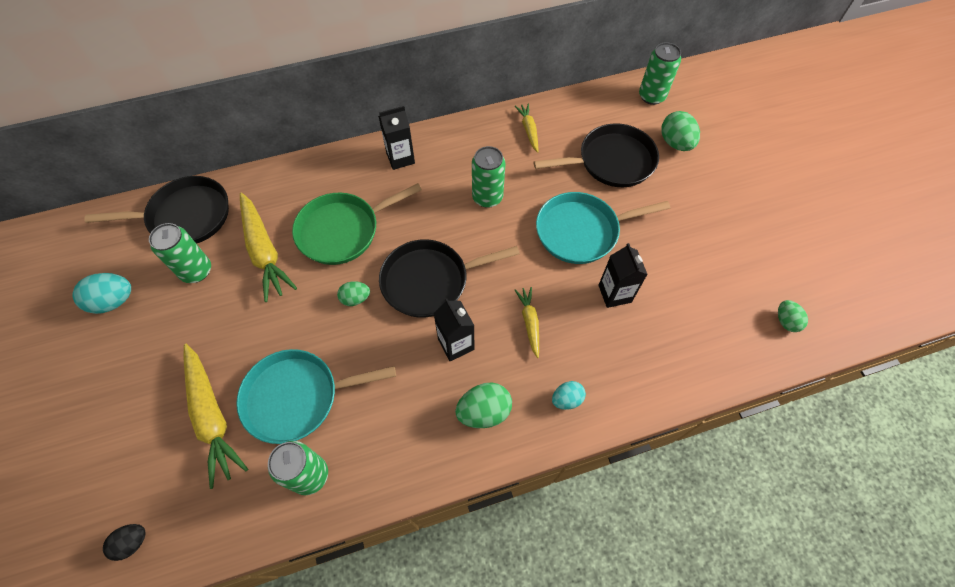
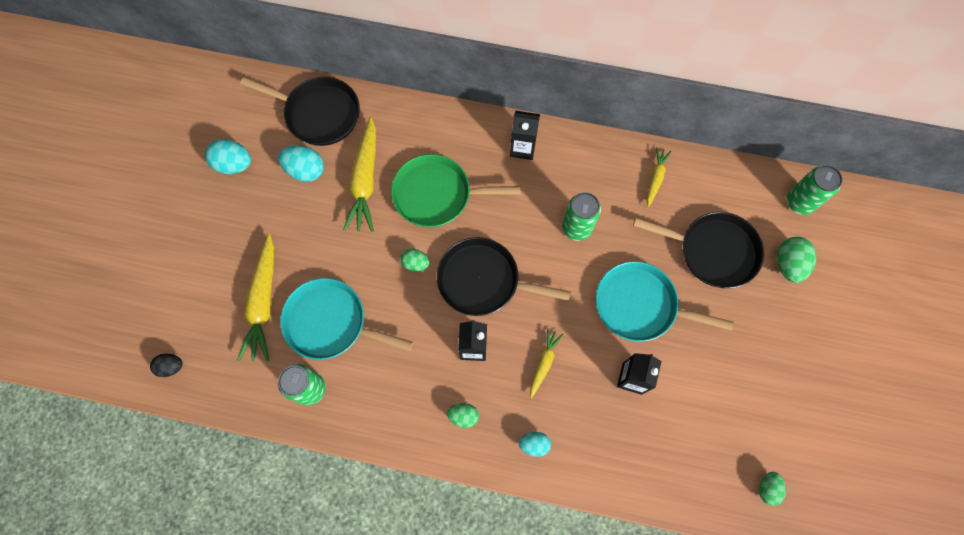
camera: 30 degrees right, 10 degrees up
(196, 271) = (305, 170): green can -> turquoise egg
(484, 411) = (463, 416): green egg -> green egg, size x0.63

